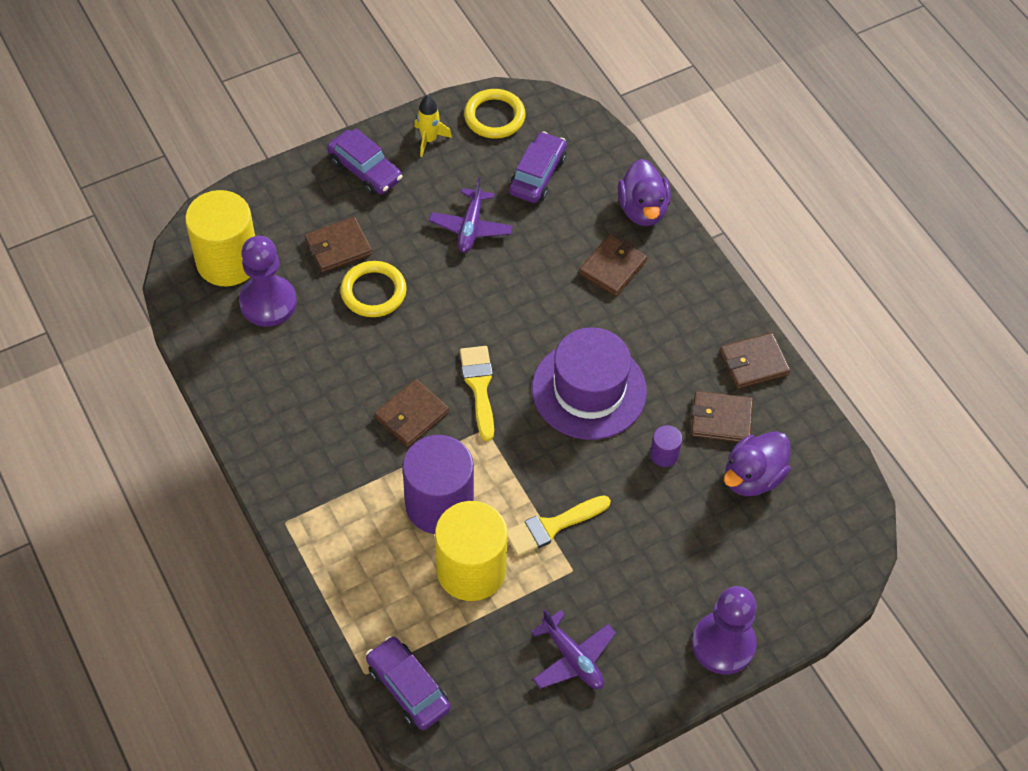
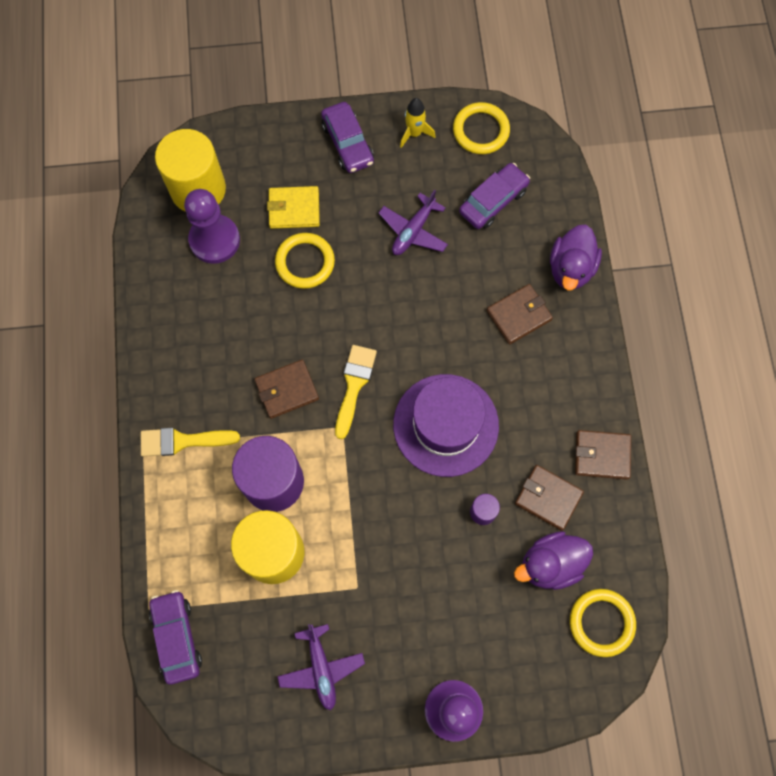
camera: 25 degrees right, 15 degrees up
(338, 247) = (294, 209): brown wallet -> yellow wallet
(552, 527) = (357, 540): yellow brush -> yellow brush (182, 441)
(826, 510) = (601, 622): none -> yellow ring

